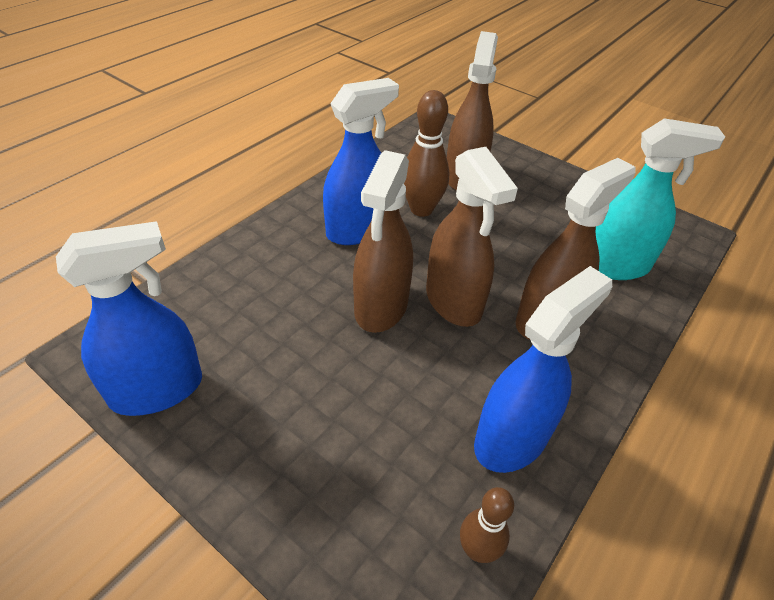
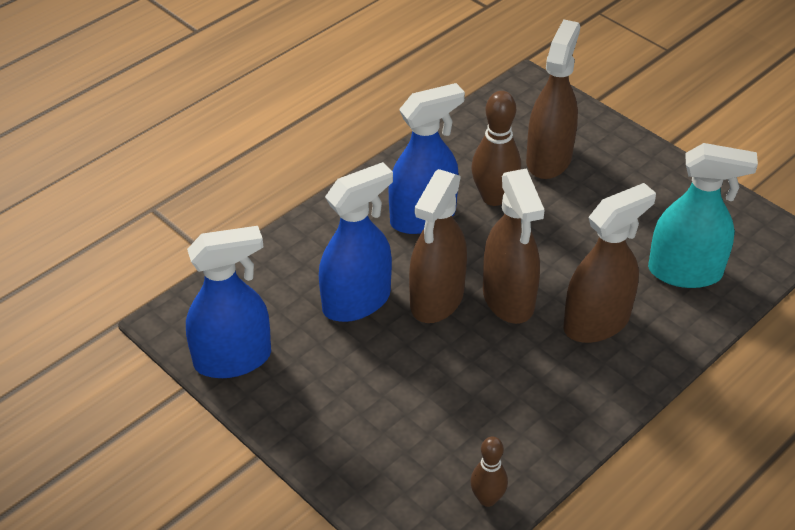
camera: 10 degrees right, 0 degrees up
(512, 438) = (535, 422): blue spray bottle -> blue spray bottle (357, 301)

